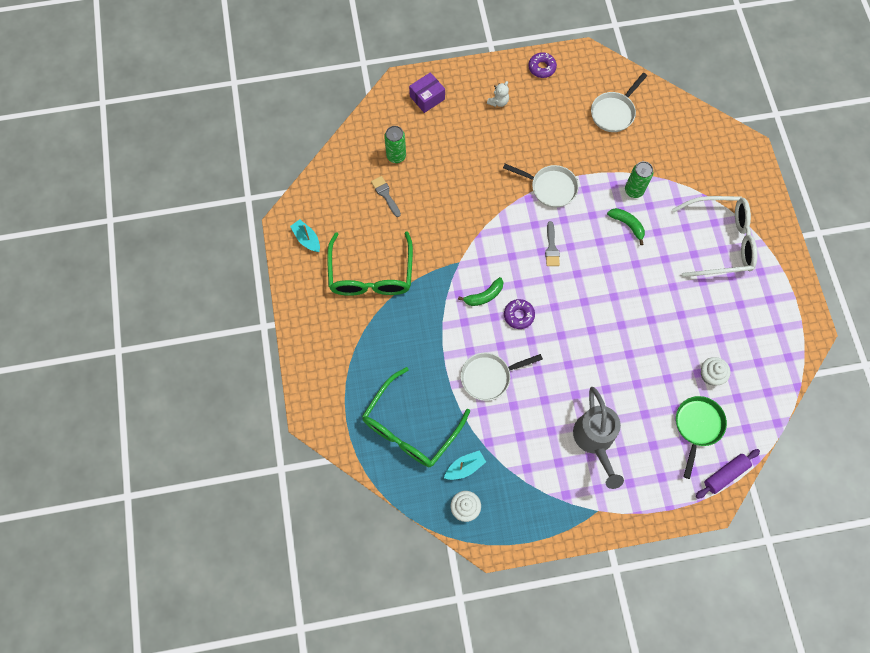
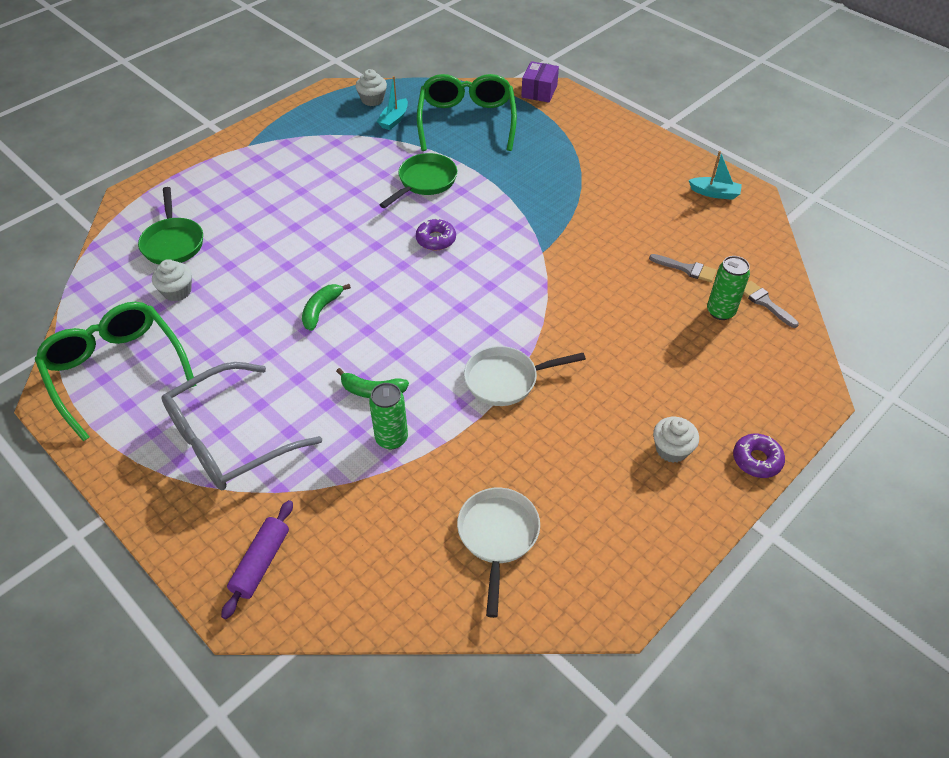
camera: 145 degrees right, 20 degrees down
(371, 274) = (620, 198): green glasses -> green glasses (116, 371)
(427, 98) = (764, 398): purple box -> purple box (539, 91)
(484, 296) = (487, 237): green banana -> green banana (321, 310)
(489, 377) = (425, 182): white pan -> green pan
(498, 102) = (671, 449): white teddy bear -> white cupcake
(542, 68) = (661, 541): purple donut -> purple donut (756, 460)
(551, 247) = (450, 317): grey brush -> grey brush (765, 303)
(595, 440) = (281, 186): grey watering can -> none
(720, 241) = (230, 439): white glasses -> grey glasses
(725, 474) = (124, 221): purple rolling pin -> purple rolling pin (261, 563)

